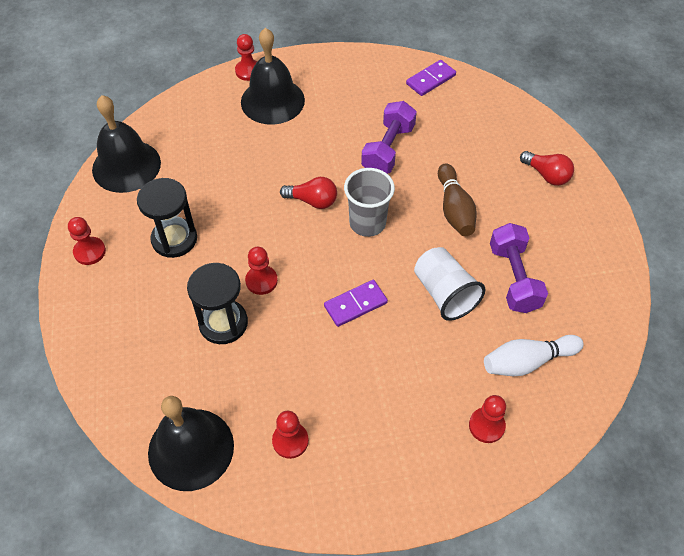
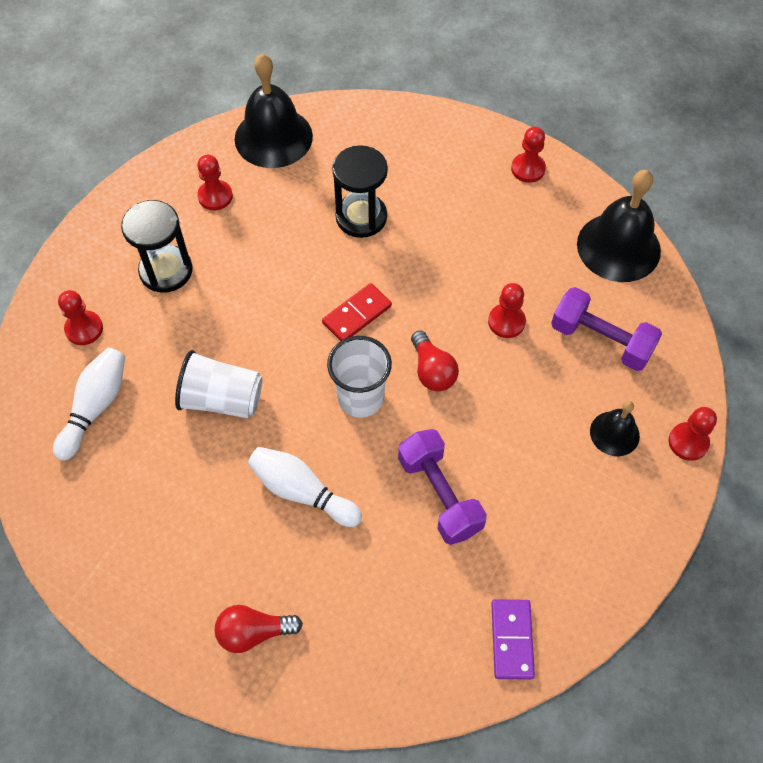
camera: 130 degrees right, 5 degrees up
(174, 239) = (487, 234): black hourglass -> black hourglass (166, 271)
(261, 281) = (377, 269): red pawn -> red pawn (506, 322)
(272, 101) = (614, 433): black bell -> black bell, size x0.54
(310, 267) = (357, 315): none -> red domino
(313, 201) = (432, 371): red light bulb -> red light bulb turned 75 degrees counterclockwise
(355, 304) = (283, 321): purple domino -> none
(367, 223) = (360, 398): grey cup -> white cup
(454, 209) = (302, 492): brown bowling pin -> white bowling pin
(514, 278) = (176, 473): purple dumbbell -> purple dumbbell (601, 340)

